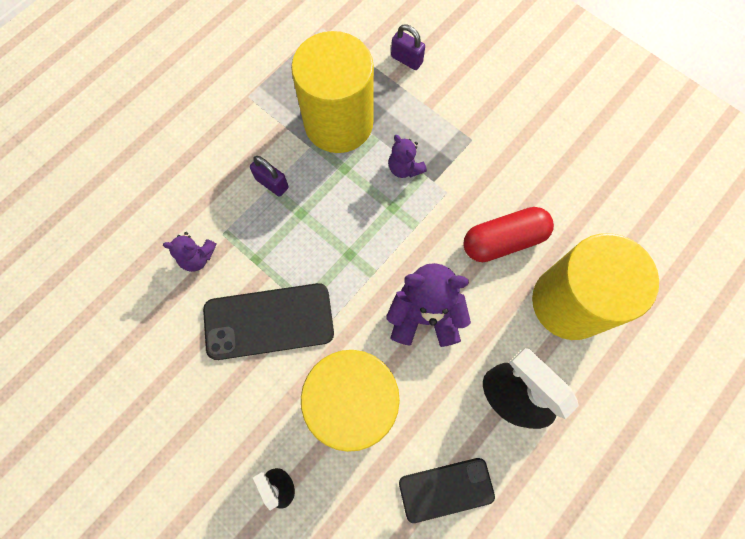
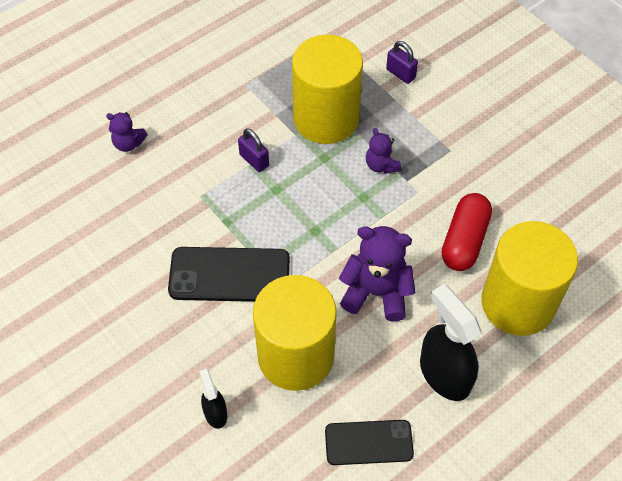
camera: 10 degrees right, 15 degrees down
(197, 257) = (174, 212): purple teddy bear -> purple teddy bear (128, 143)
(503, 240) = (464, 240): red capsule -> red capsule turned 60 degrees counterclockwise

